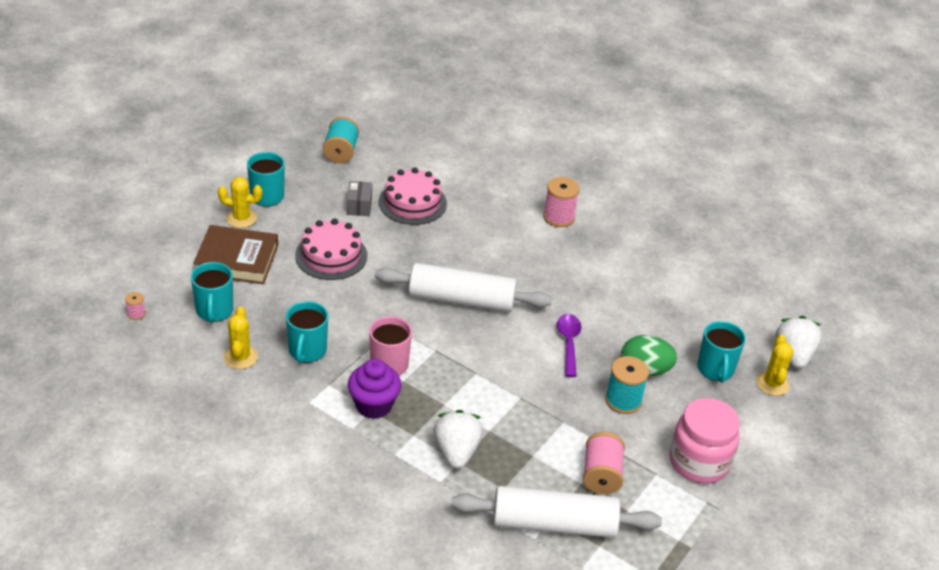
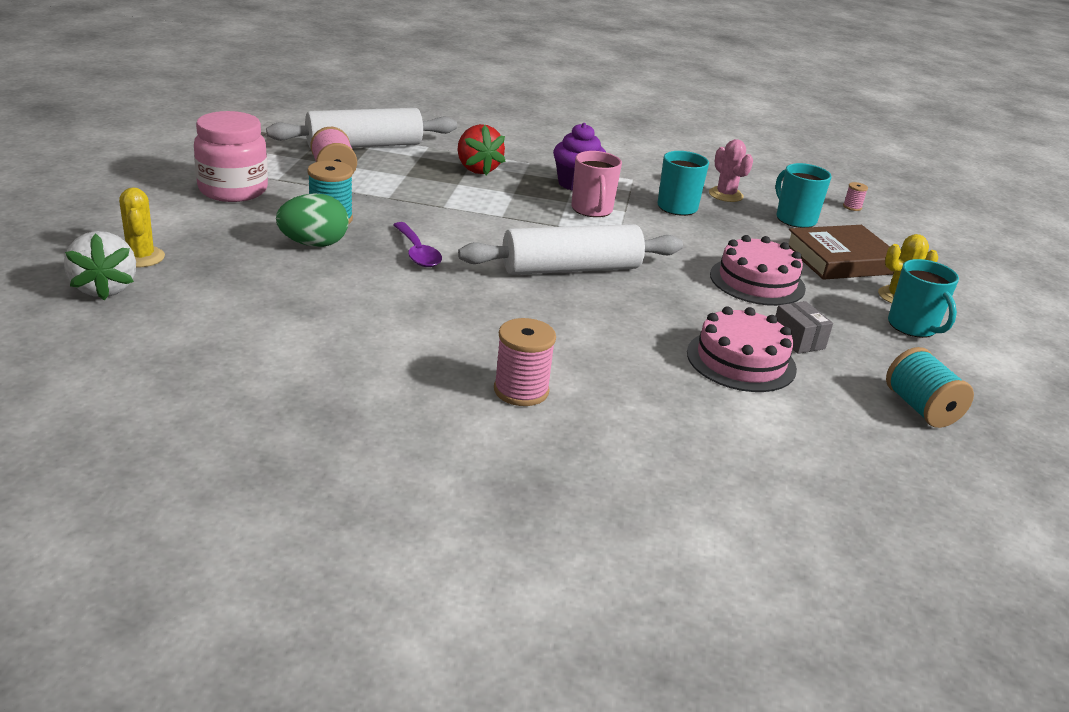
camera: 155 degrees right, 10 degrees down
(240, 357) = (725, 195): yellow cactus -> pink cactus
(456, 452) = (477, 169): white strawberry -> red strawberry
(715, 370) = (221, 258): turquoise mug -> none

